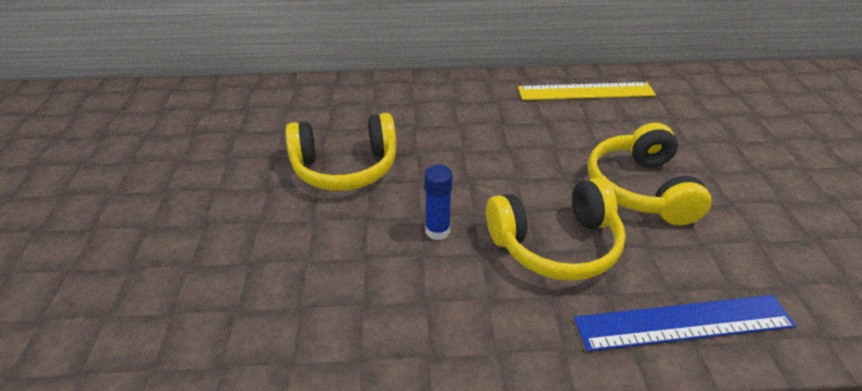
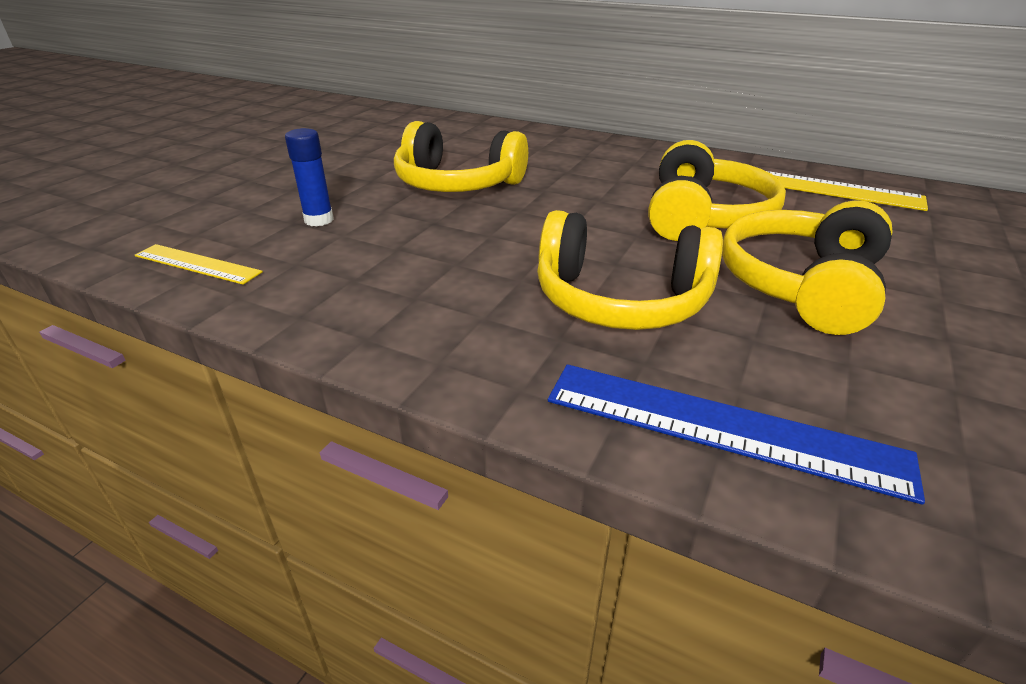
camera: 30 degrees right, 5 degrees down
(214, 345) = (197, 264): none -> yellow ruler
(437, 231) = (493, 250): blue glue stick -> blue glue stick (319, 220)
(542, 144) = (704, 217): none -> yellow headphones

